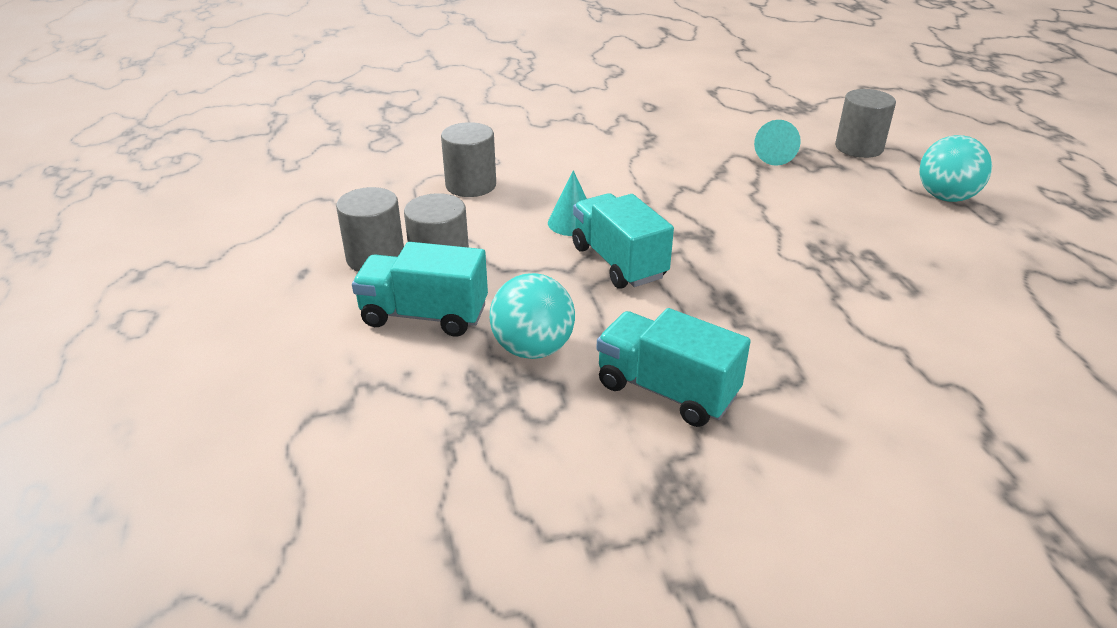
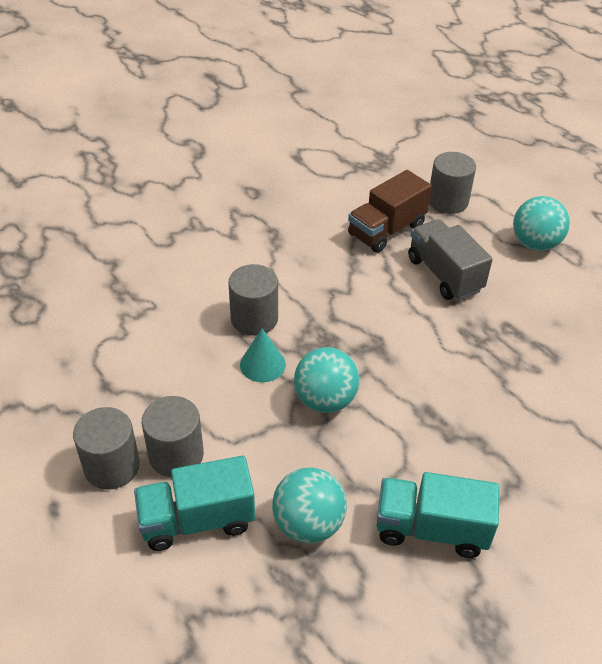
camera: 25 degrees left, 10 degrees up
(471, 185) = (146, 344): grey cylinder -> grey cylinder (254, 319)
(618, 262) = (325, 400): turquoise truck -> turquoise ball
(773, 156) = (386, 230): turquoise cone -> brown truck
(818, 199) = (444, 275): none -> grey truck

